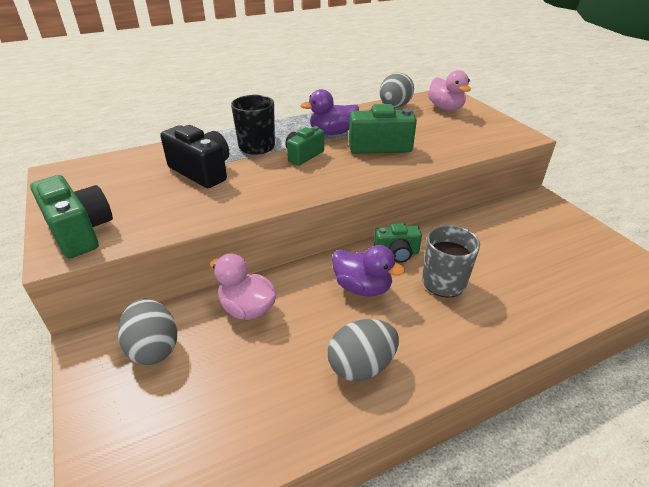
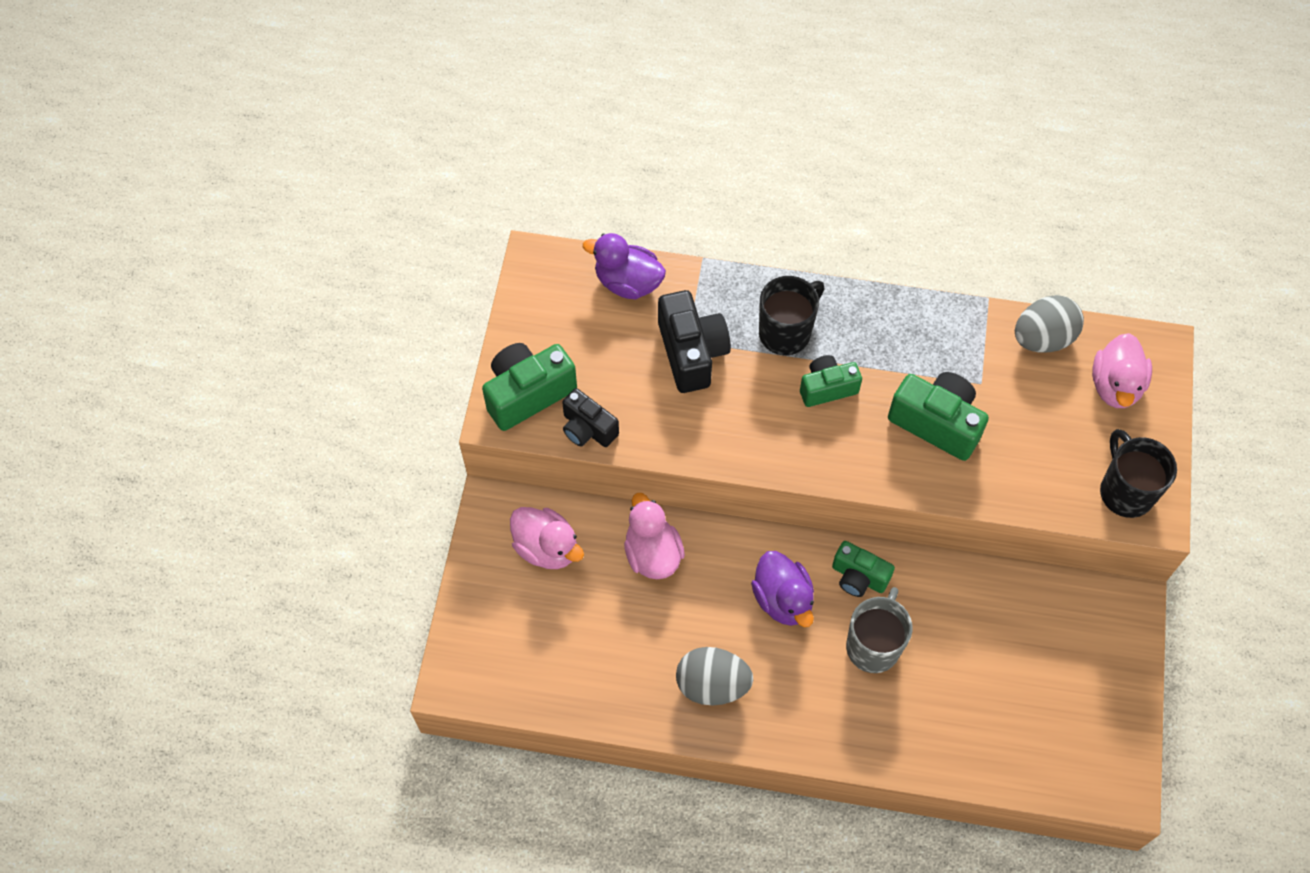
camera: 35 degrees right, 25 degrees up
(80, 232) = (528, 393): green camera -> green camera turned 120 degrees counterclockwise
(146, 230) = (588, 429): none -> black camera
(153, 348) = (547, 548): grey egg -> pink duck
(332, 132) = (901, 356): purple duck -> purple duck (628, 282)
(499, 134) = (1125, 491): none -> black mug

